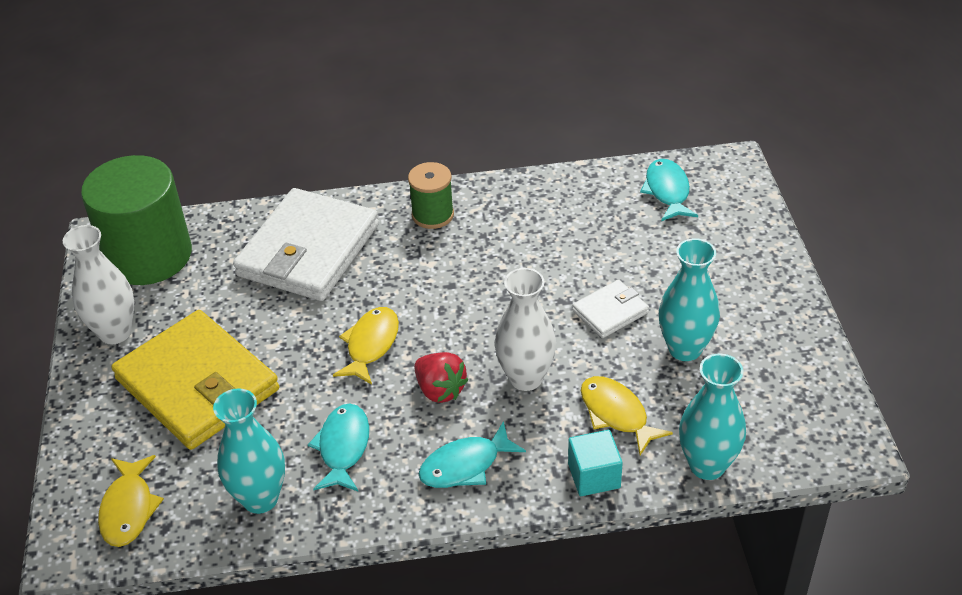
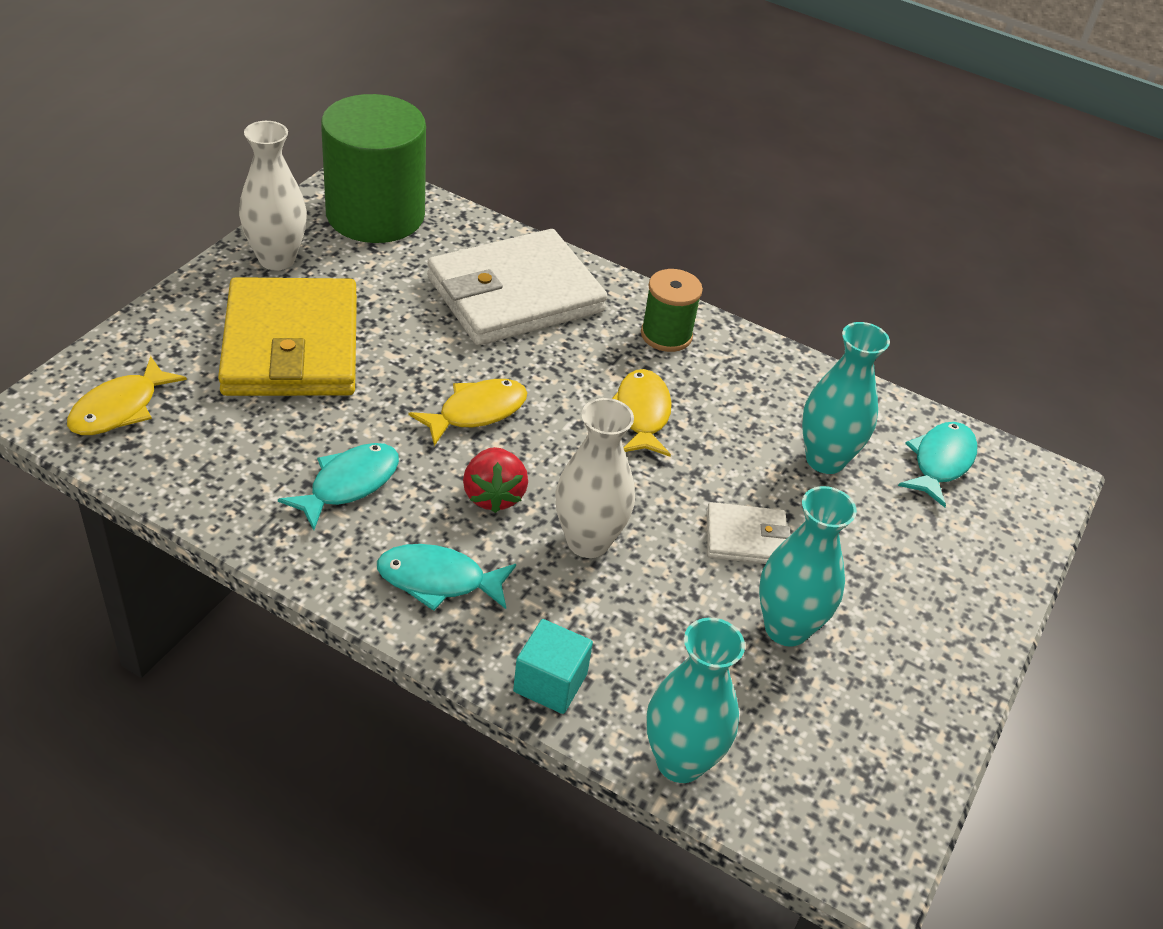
camera: 30 degrees right, 0 degrees up
(260, 498) = (229, 477): turquoise vase -> turquoise vase (825, 460)
(616, 414) = (641, 640): yellow fish -> yellow fish (641, 414)

